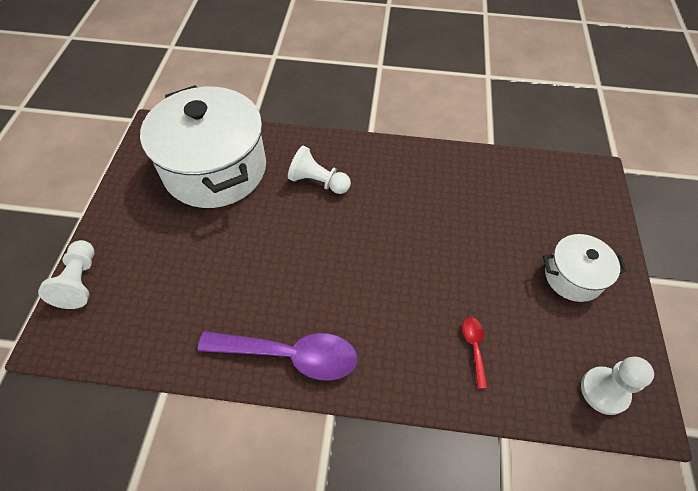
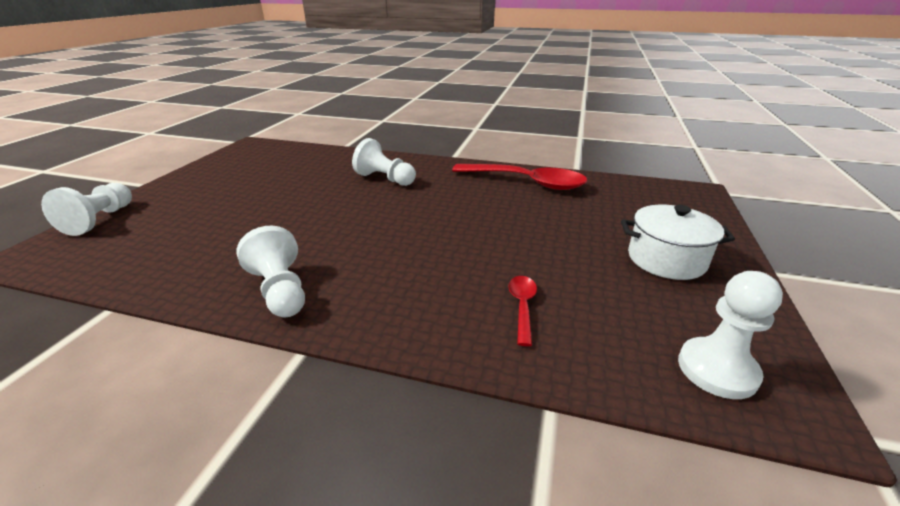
camera: 10 degrees right, 25 degrees down
(215, 169) = (289, 167): white pot -> none
(290, 355) = (280, 291): purple spoon -> white pawn
(450, 174) = (526, 182): none -> red spoon

